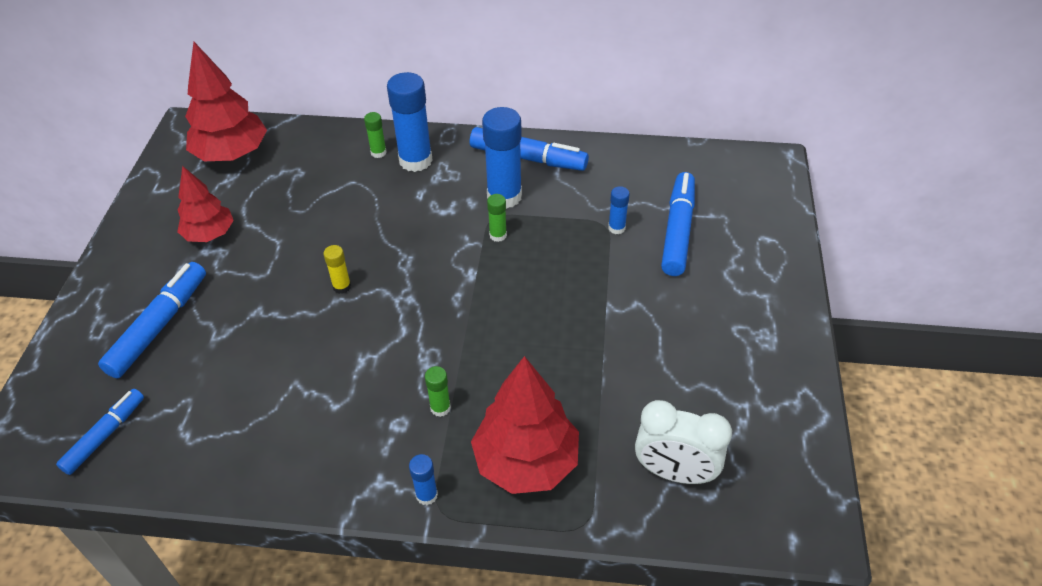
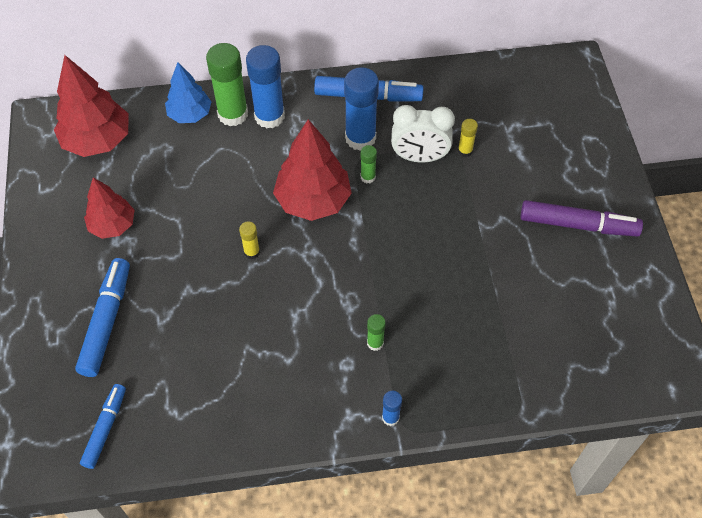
camera: 15 degrees left, 10 degrees up
(335, 146) = (190, 114): none -> blue tree
(378, 152) = (233, 114): green glue stick -> green glue stick, size x2.08
(526, 462) = (458, 373): red tree -> red tree (313, 201)
(616, 228) = (465, 151): blue glue stick -> yellow glue stick
(674, 472) = (573, 356): white clock -> white clock (419, 157)
(677, 231) = (515, 144): blue marker -> none
(725, 327) = (577, 225): none -> purple marker

